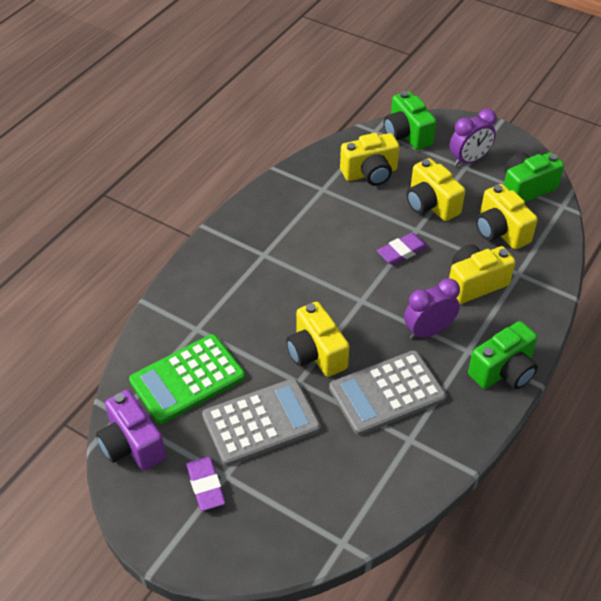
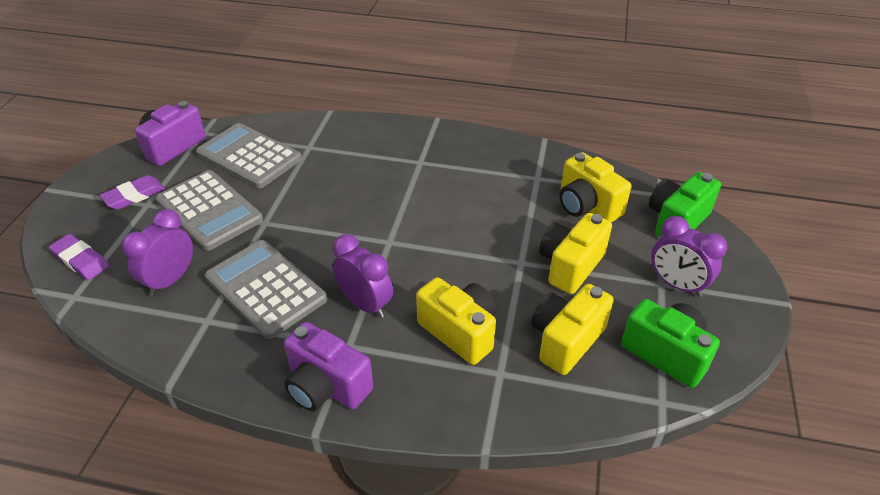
camera: 70 degrees right, 5 degrees down
(187, 379) = (249, 156): green calculator -> grey calculator
(316, 353) = (303, 226): yellow camera -> none
(350, 462) = (170, 280): none -> purple clock
(402, 251) = (478, 257): purple eraser -> purple eraser (80, 260)
(503, 371) = (326, 386): green camera -> purple camera

